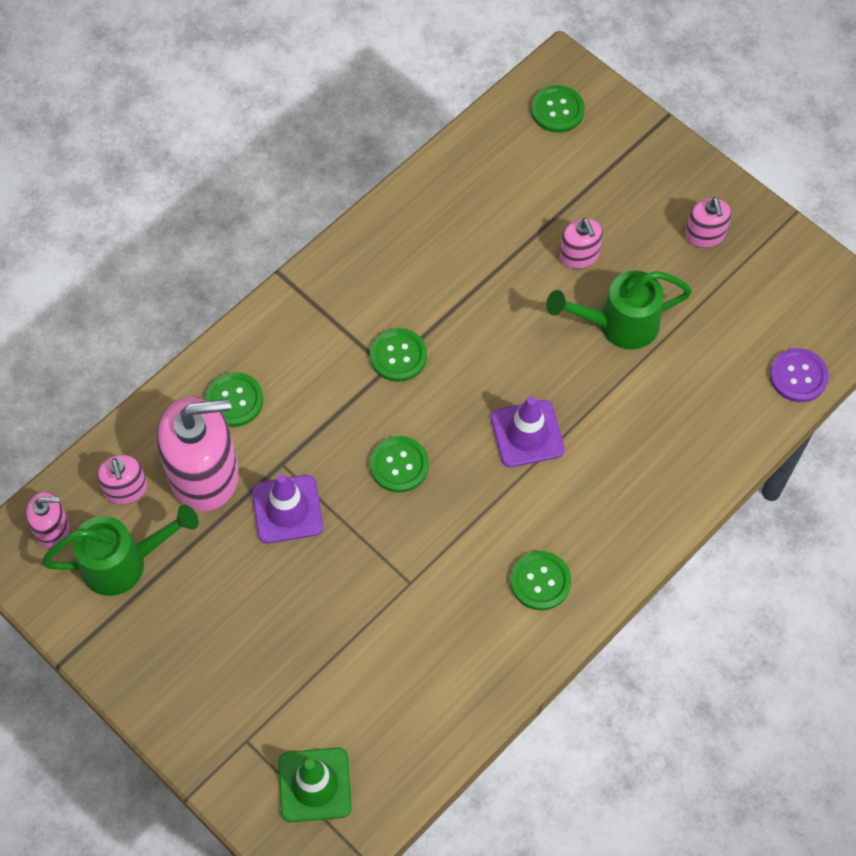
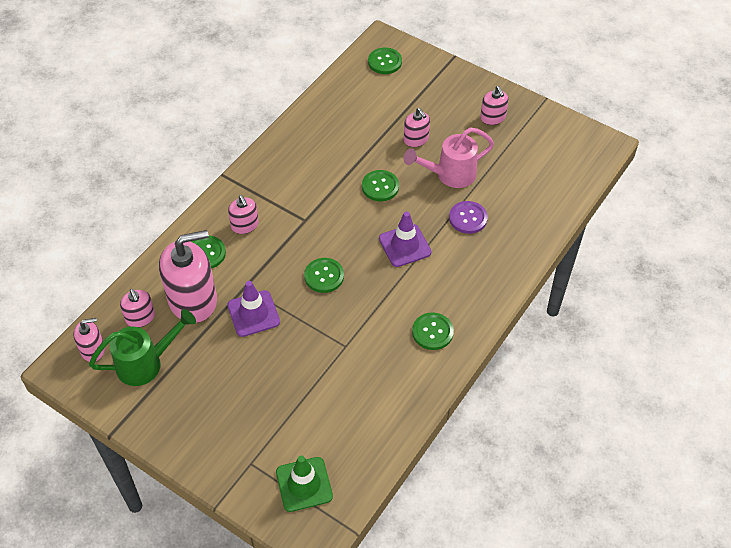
camera: 10 degrees left, 10 degrees down
(298, 362) = (245, 225): none -> pink soap dispenser
(398, 356) = (311, 212): green button -> green button (380, 186)
(618, 325) = (450, 175): green watering can -> pink watering can
(798, 376) = (571, 188): purple button -> purple button (468, 218)

